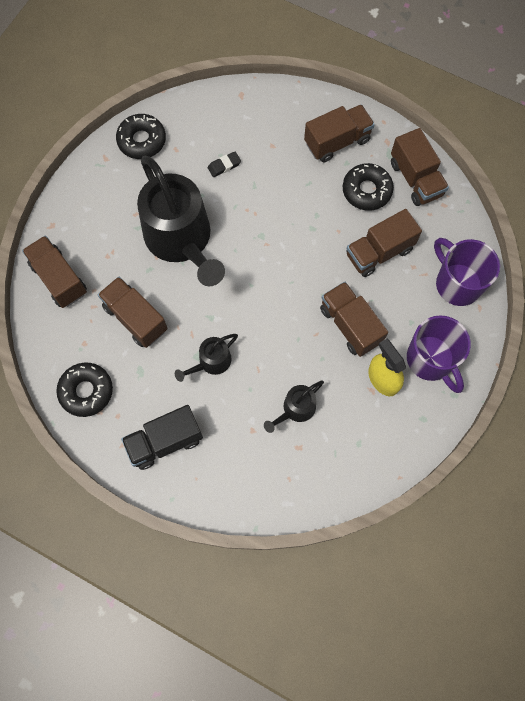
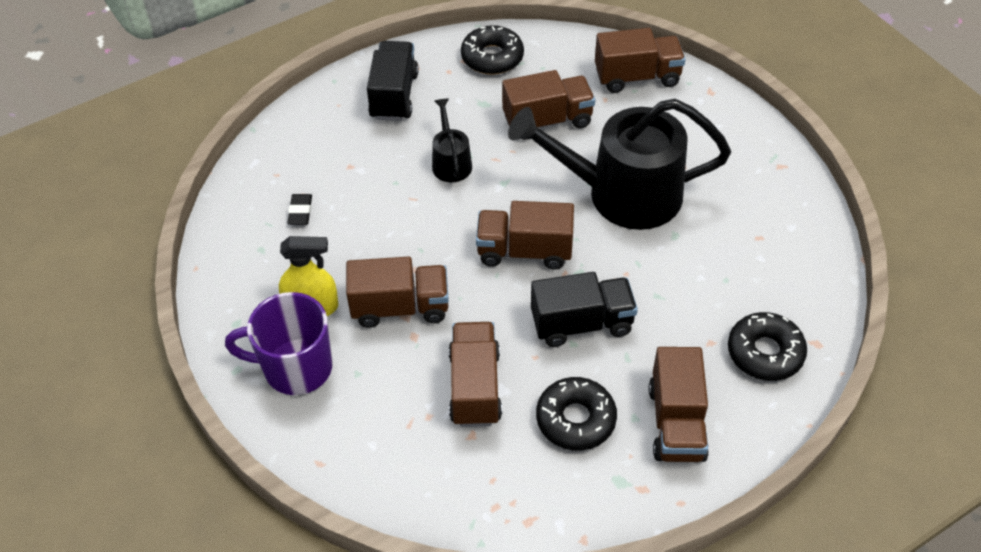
camera: 120 degrees right, 20 degrees down
(142, 141) = (790, 208): black donut -> black donut (765, 353)
(224, 166) = (706, 276): black eraser -> black eraser (300, 212)
(295, 409) = (342, 211): black watering can -> none
(299, 217) = (582, 323): none -> black truck
(415, 179) = (558, 492): brown truck -> brown truck (524, 251)
(457, 283) = (370, 454): purple mug -> none

